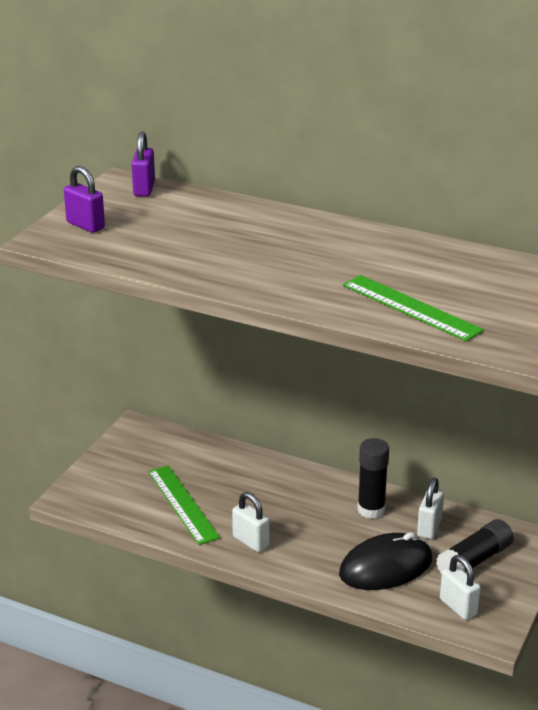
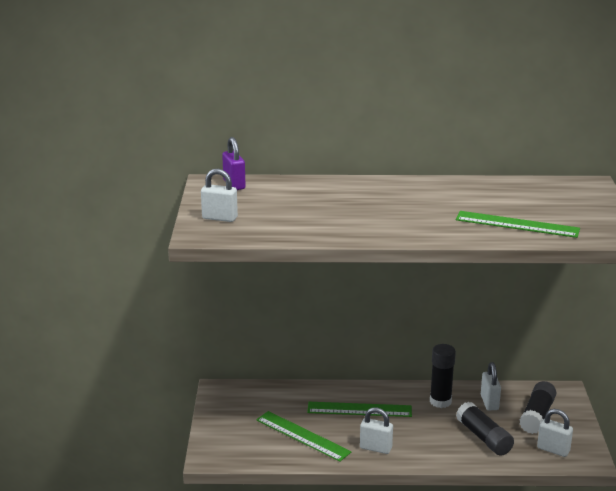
camera: 25 degrees left, 5 degrees down
(85, 225) = (219, 218): purple padlock -> white padlock
(269, 492) = (359, 409): none -> green ruler
(386, 567) = (483, 437): black mouse -> black glue stick

